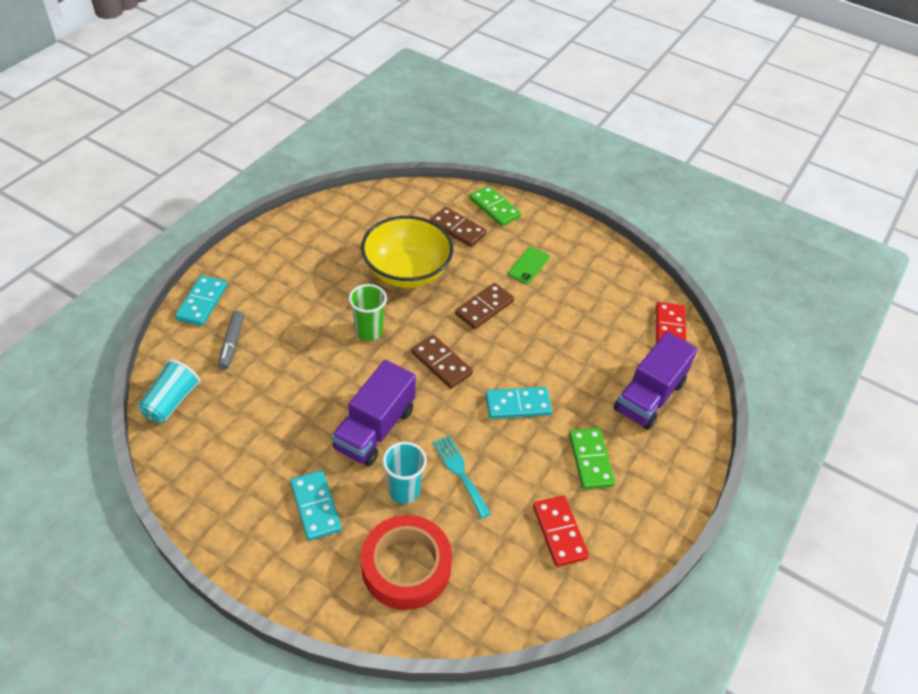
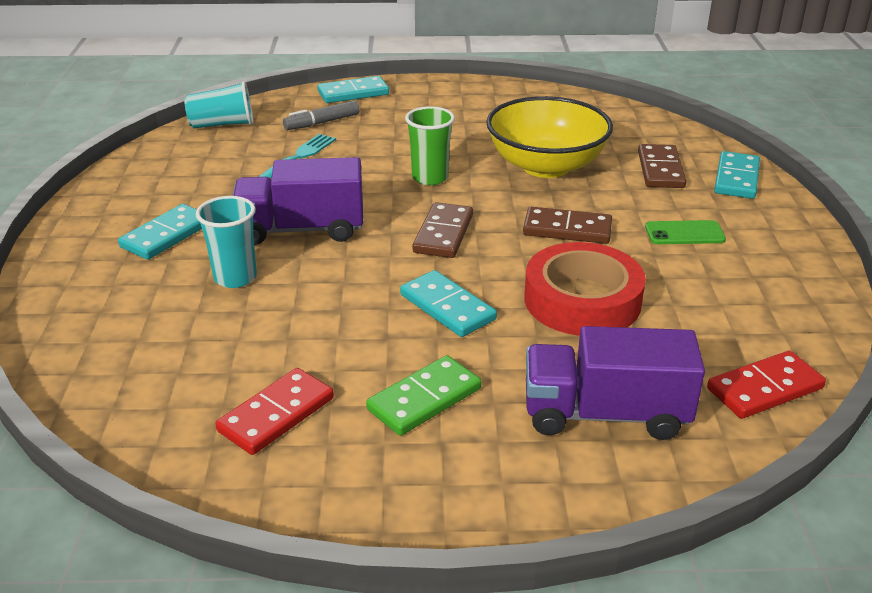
camera: 60 degrees right, 15 degrees down
(406, 566) = (131, 317): red tape -> red tape (582, 300)
(460, 472) = (297, 304): turquoise fork -> turquoise fork (299, 156)
(494, 208) = (736, 178): green domino -> turquoise domino

